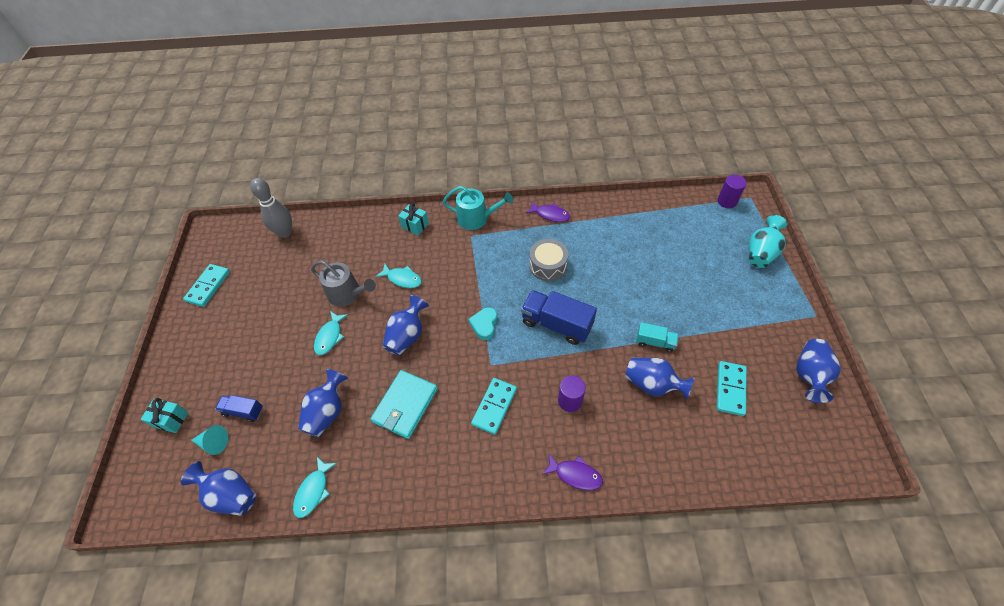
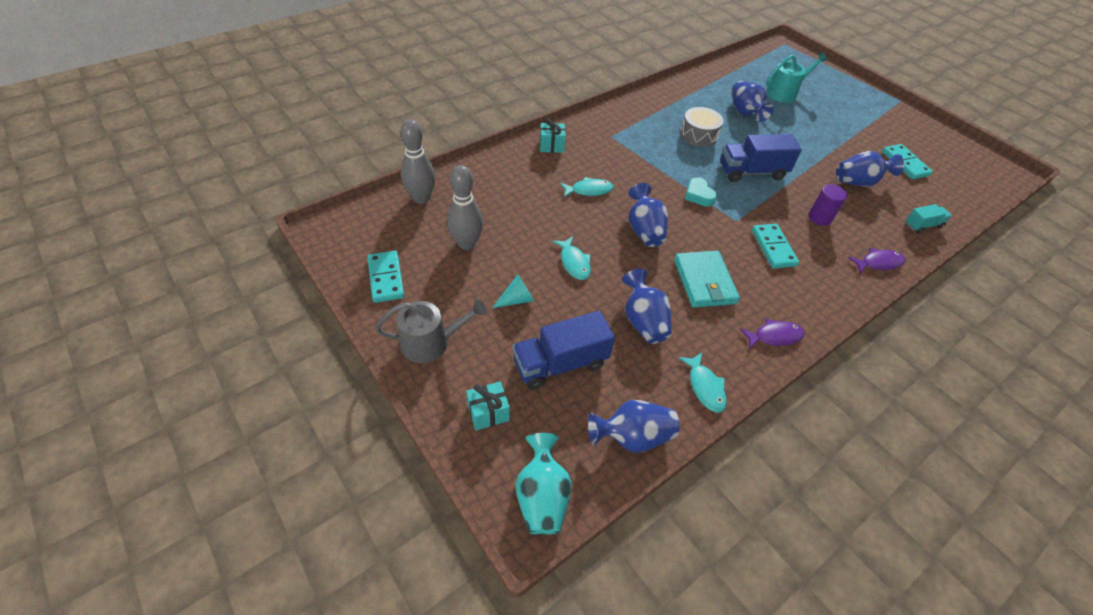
camera: 40 degrees left, 5 degrees down
(213, 443) = (561, 406): turquoise cone -> turquoise cone (517, 299)
(243, 411) = (560, 363): blue truck -> blue truck, size x1.82
(278, 284) = (466, 243): none -> grey bowling pin
(347, 294) = (550, 222): grey watering can -> grey watering can (431, 342)
(476, 218) = (601, 122): turquoise watering can -> turquoise watering can (784, 93)
(550, 215) = (659, 99): purple fish -> purple fish (774, 336)
(655, 342) = (829, 155): turquoise truck -> turquoise truck (923, 225)
(727, 201) = (773, 51): purple cylinder -> none
(761, 253) = (829, 75): turquoise vase -> turquoise vase (542, 496)
(809, 375) = (936, 136): blue vase -> blue vase (745, 112)

